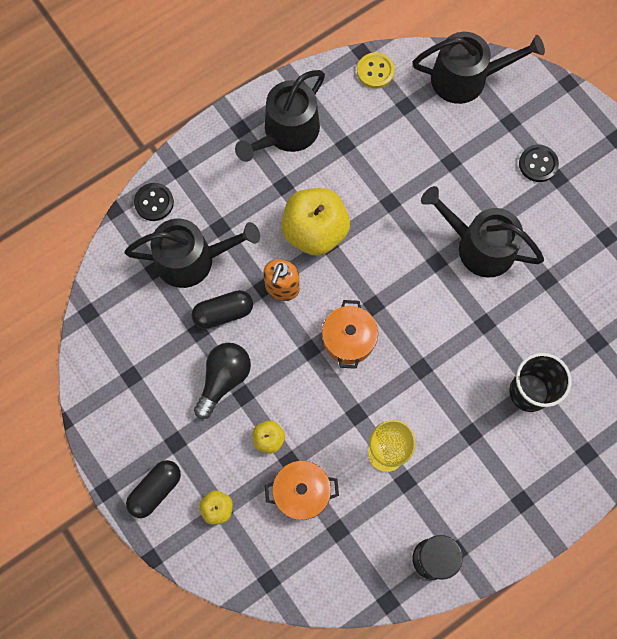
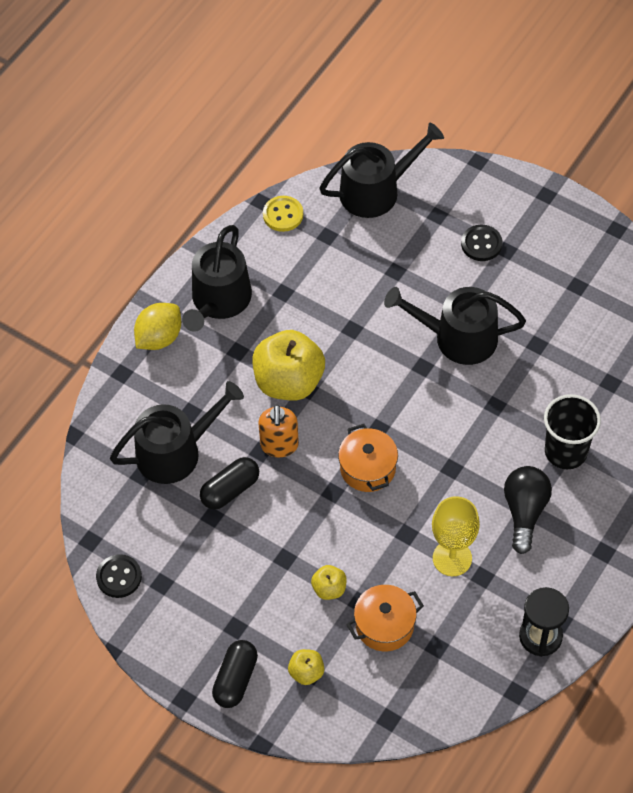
camera: 20 degrees left, 15 degrees down
(154, 202) = (112, 413): black button -> black button (119, 577)
(222, 148) = (159, 338): none -> yellow lemon
(224, 379) = (258, 551): black light bulb -> black light bulb (524, 512)

